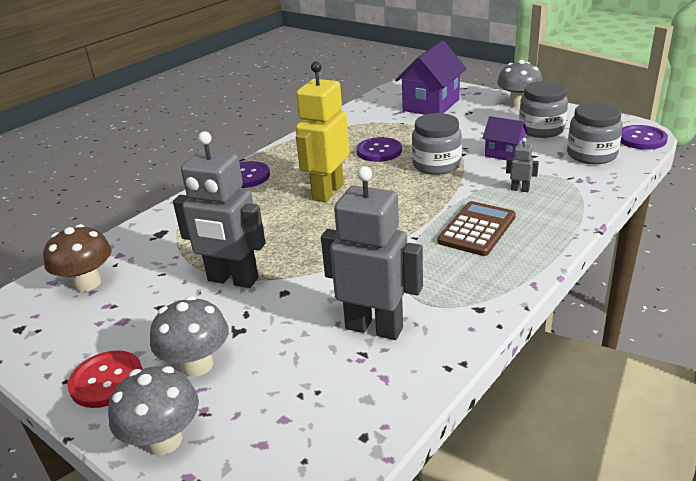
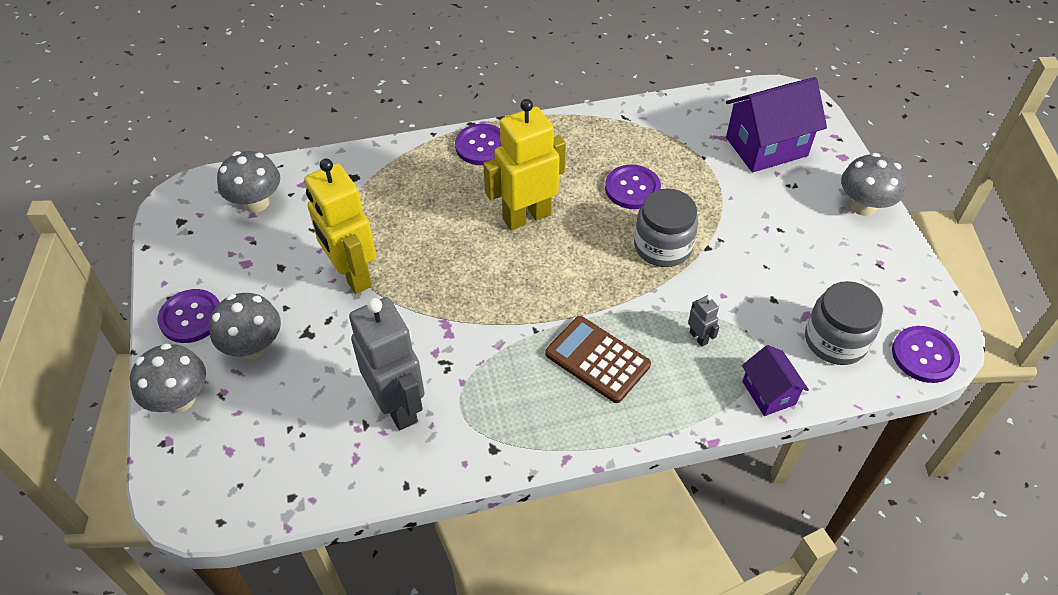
camera: 35 degrees right, 20 degrees up
(87, 283) = (256, 203): brown mushroom -> grey mushroom
(107, 381) = (191, 317): red button -> purple button
(232, 280) = (352, 275): grey robot -> yellow robot
(477, 229) = (597, 359): brown calculator -> brown calculator turned 120 degrees counterclockwise
(504, 153) = (747, 276): purple house -> purple house (768, 393)
(541, 129) = (833, 265): grey jar -> none

